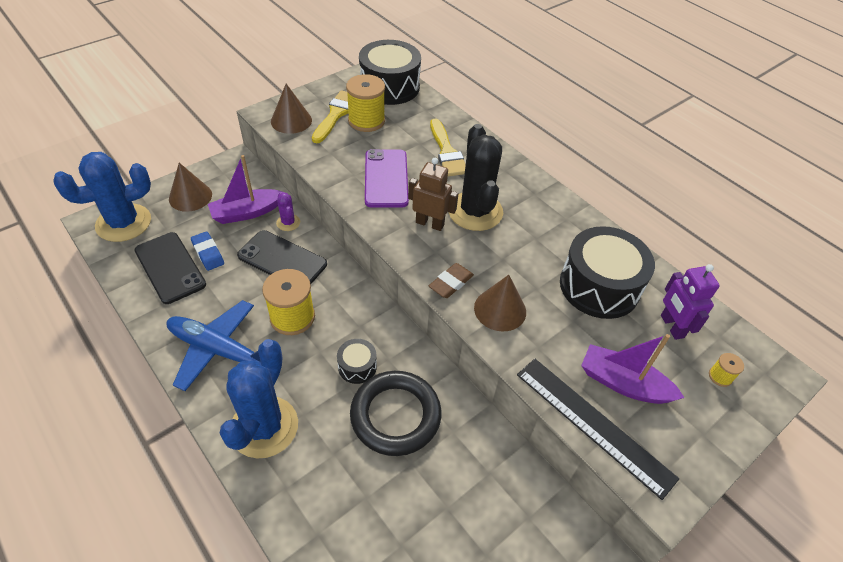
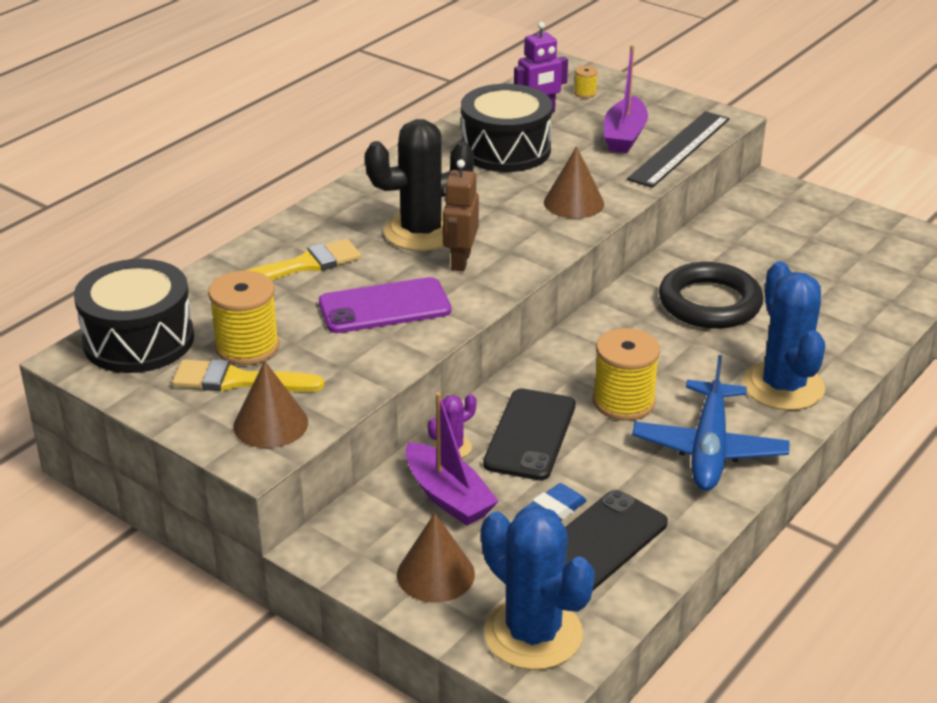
camera: 100 degrees left, 15 degrees down
(264, 427) = (783, 386): blue cactus -> blue cactus turned 75 degrees clockwise
(357, 366) = (665, 338): black drum -> none
(451, 283) = (553, 235): brown eraser -> none

